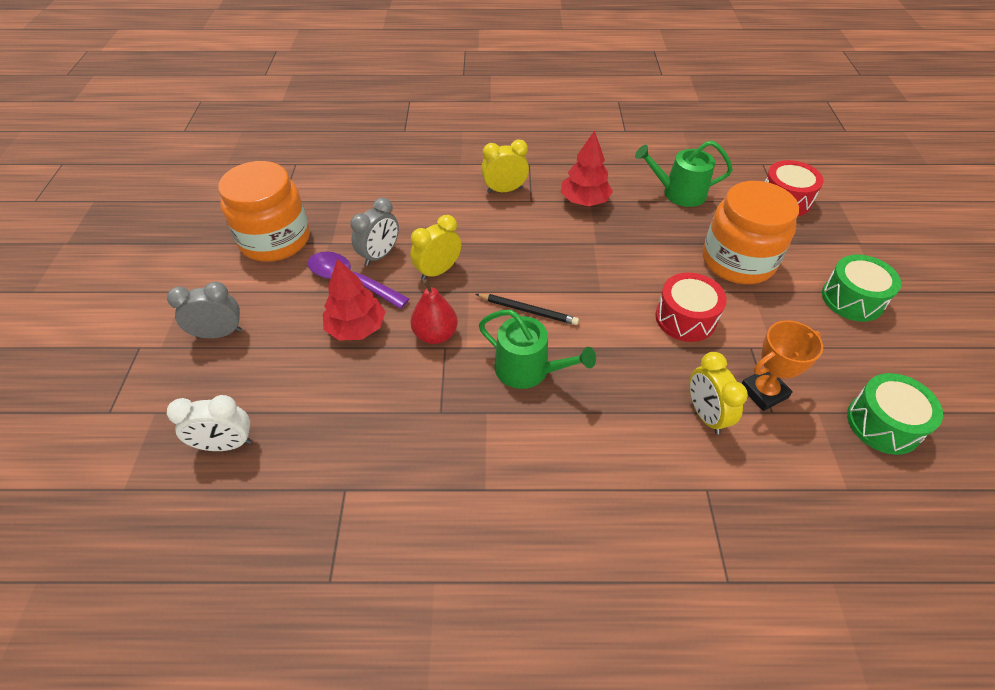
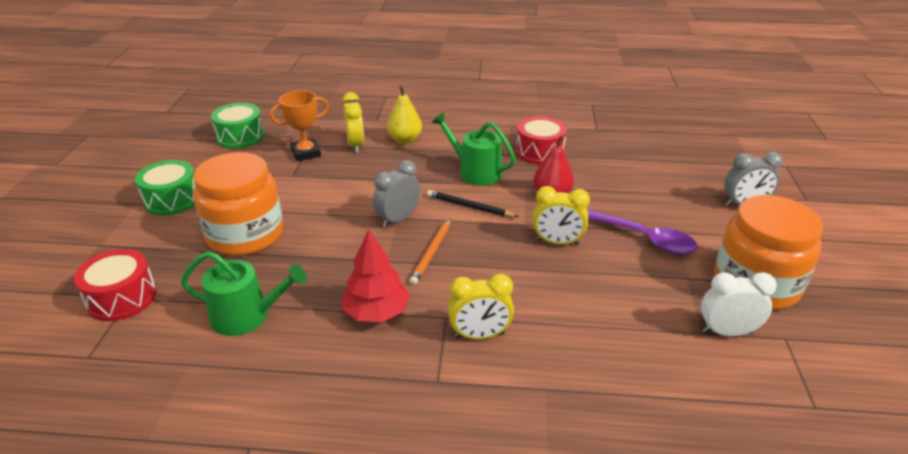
camera: 175 degrees left, 15 degrees down
(226, 444) = (685, 148): white clock -> white clock (727, 332)
(356, 328) = (623, 202): red tree -> none
(380, 255) = (624, 261): grey clock -> grey clock (398, 219)
(438, 271) = (557, 242): yellow clock -> yellow clock turned 45 degrees clockwise
(555, 253) = (431, 253): none -> orange pencil
(641, 435) = (405, 140): none -> yellow pear
(685, 318) = (332, 195): red drum -> red drum (540, 152)

